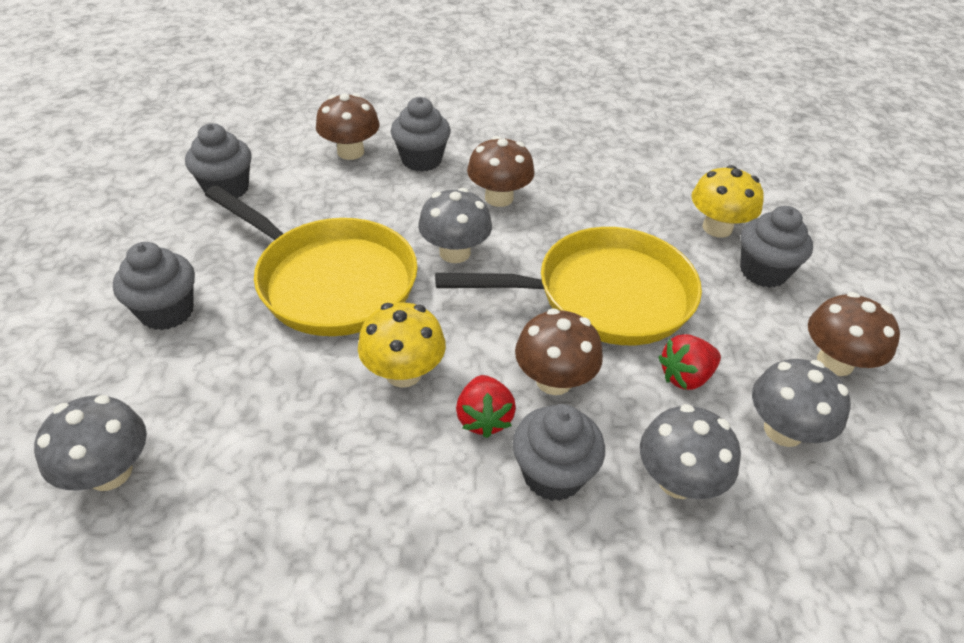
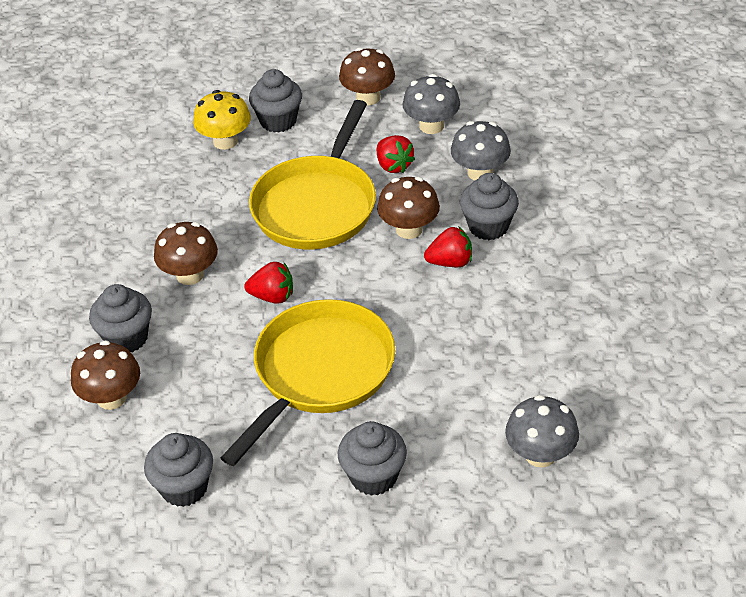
camera: 90 degrees left, 0 degrees up
(403, 373) = (416, 309): yellow mushroom -> none
(455, 252) = (273, 296): grey mushroom -> red strawberry
(604, 296) = (317, 205): yellow pan -> yellow pan turned 150 degrees counterclockwise

